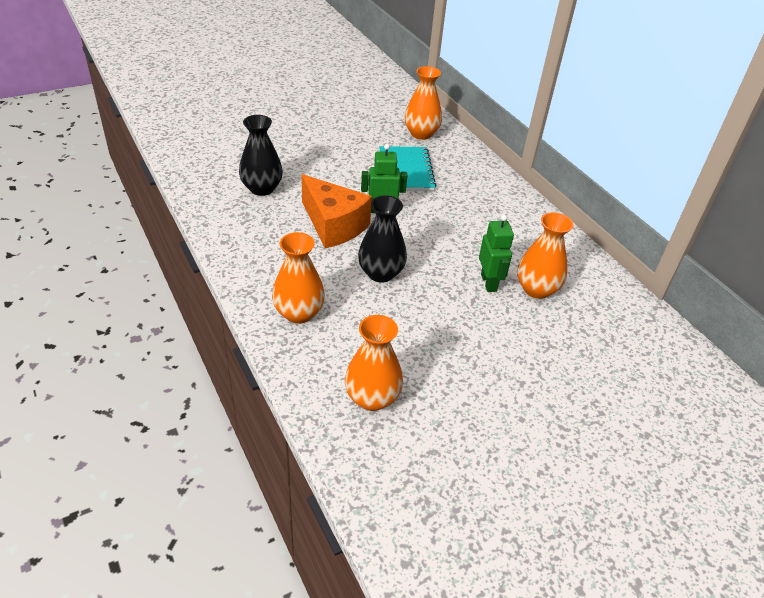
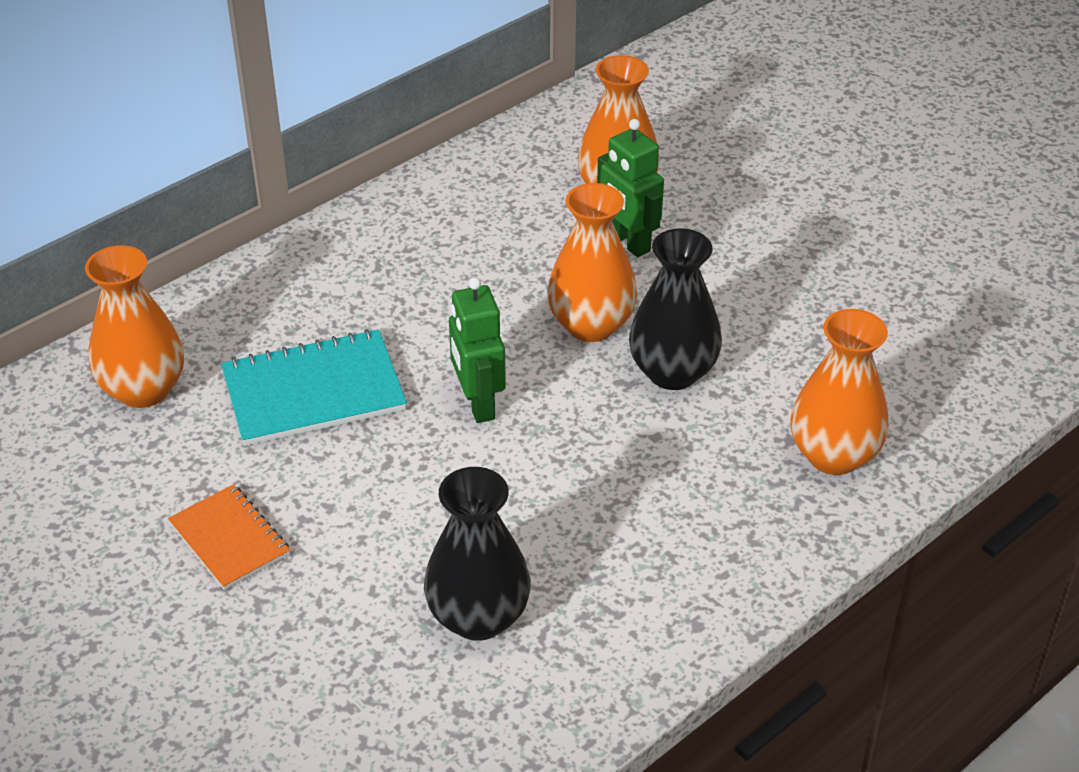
camera: 100 degrees left, 0 degrees up
(332, 142) = (229, 539): none -> orange notebook
(334, 225) = (561, 464): orange cheese -> none
(372, 398) = (955, 334): orange vase -> orange vase (591, 325)
(489, 282) = (628, 243): green robot -> green robot turned 105 degrees counterclockwise

